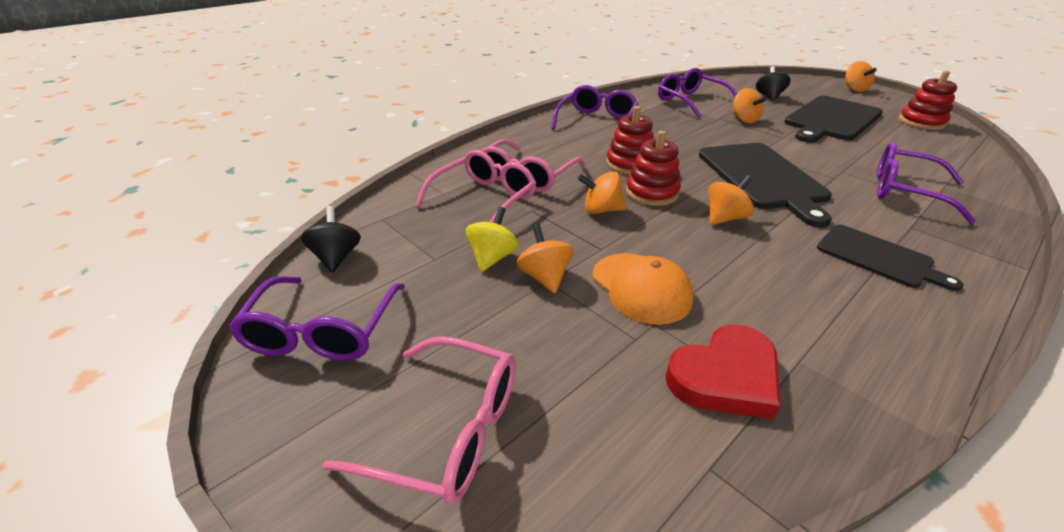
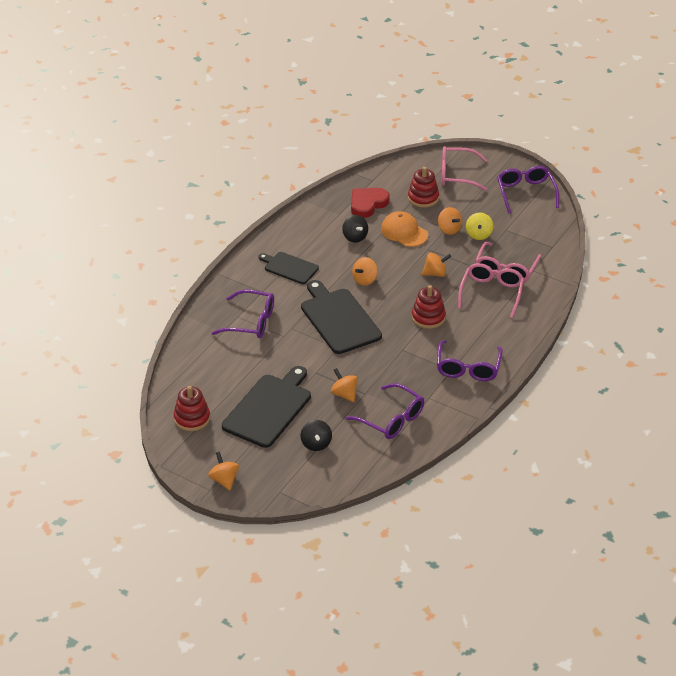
camera: 165 degrees right, 5 degrees up
(336, 257) = (553, 222): black spinning top -> black spinning top (355, 237)
(651, 193) = (409, 292): red stacking toy -> red stacking toy (423, 198)

